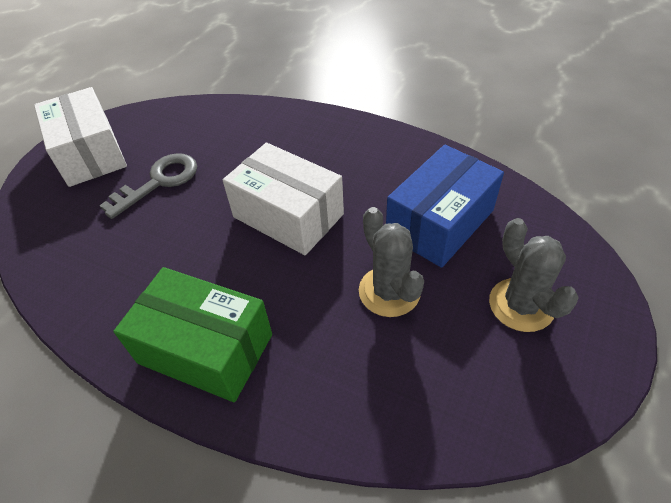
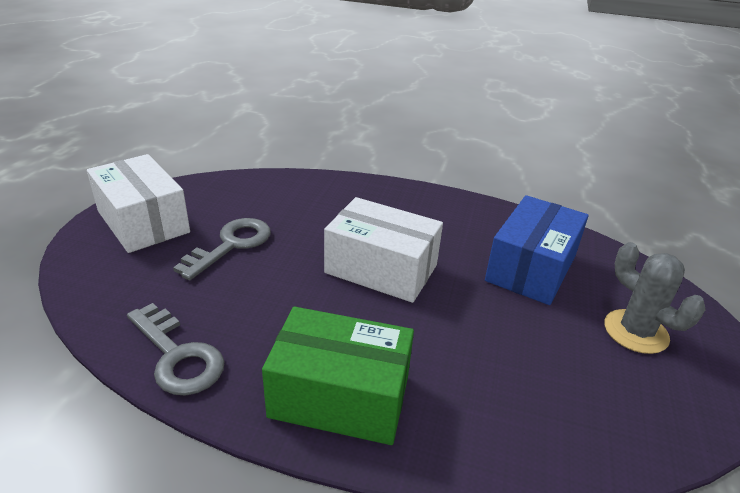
camera: 15 degrees left, 15 degrees down
(82, 295) = (177, 356): none -> grey key
(389, 291) = (509, 329): grey cactus -> none

